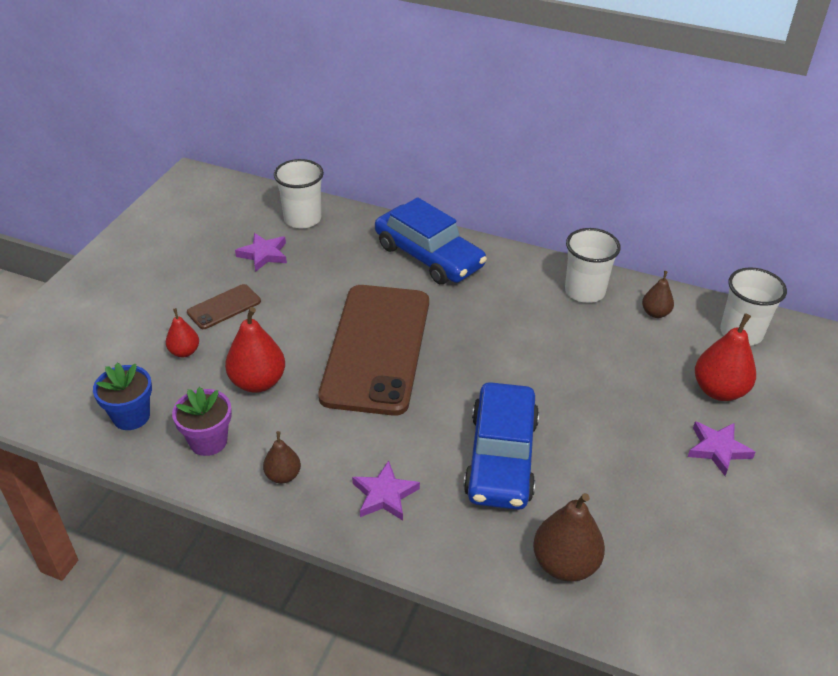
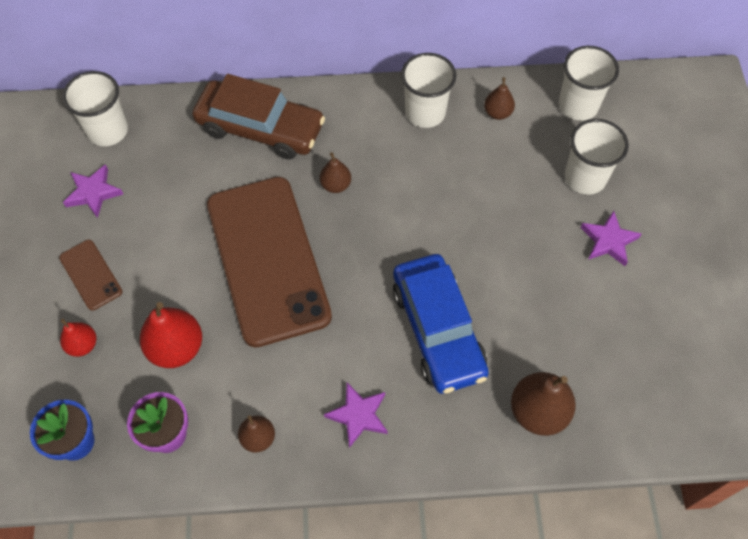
camera: 25 degrees left, 20 degrees up
(224, 307) = (91, 274): brown phone -> brown phone turned 60 degrees counterclockwise
(428, 256) = (260, 128): blue car -> brown car
(470, 316) = (336, 185): none -> brown pear
(719, 390) = (585, 177): red pear -> white cup

